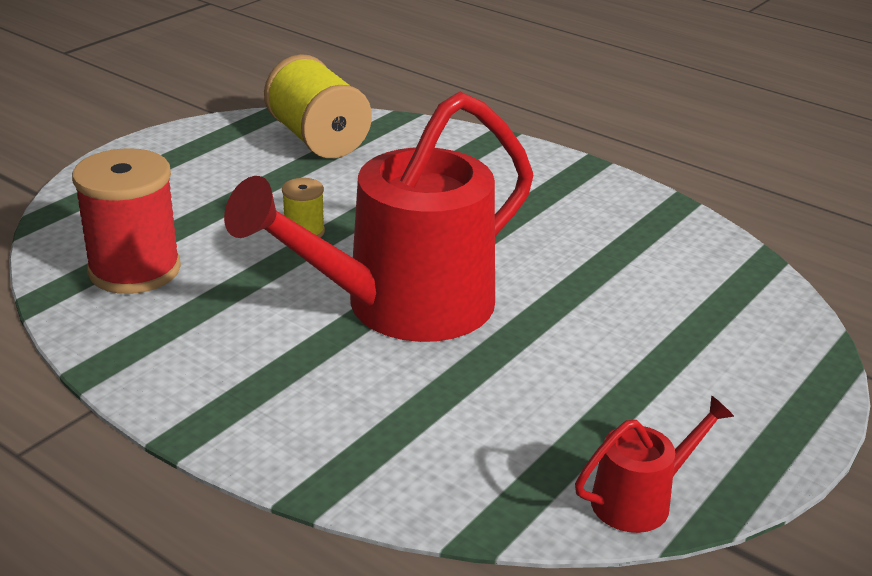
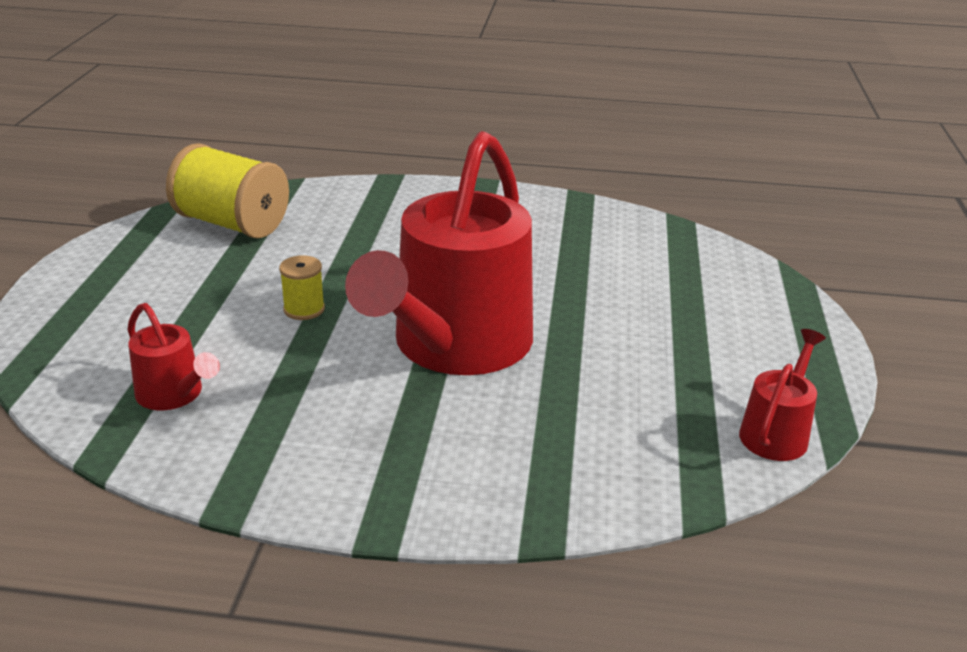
camera: 30 degrees left, 0 degrees up
(134, 270) = (174, 395): red spool -> red watering can

